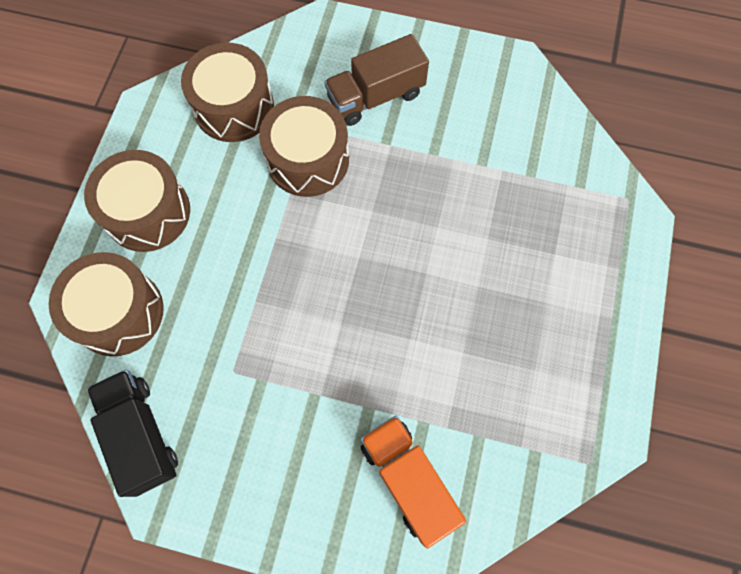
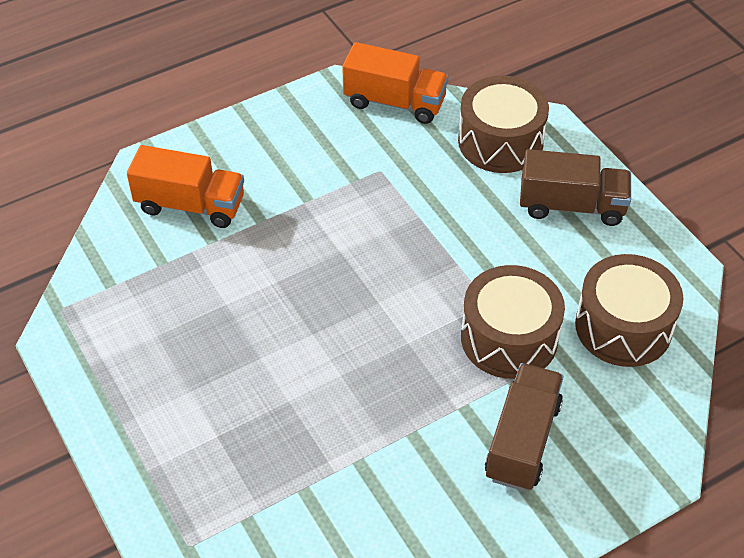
camera: 135 degrees right, 20 degrees down
(141, 435) = (394, 102): black truck -> orange truck
(147, 212) = (571, 206): brown drum -> brown truck

